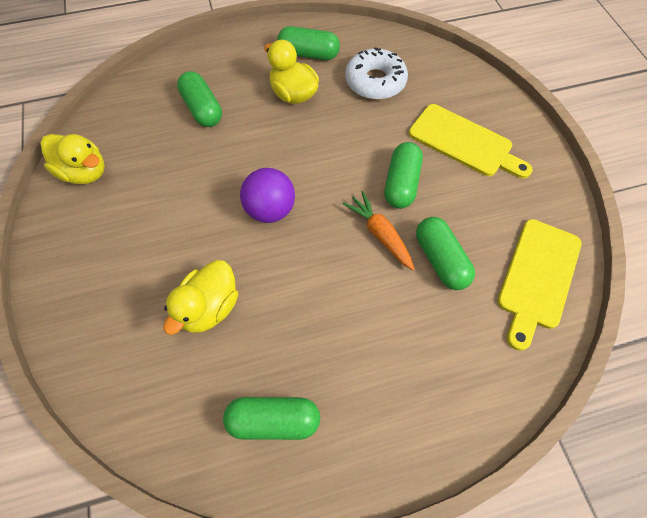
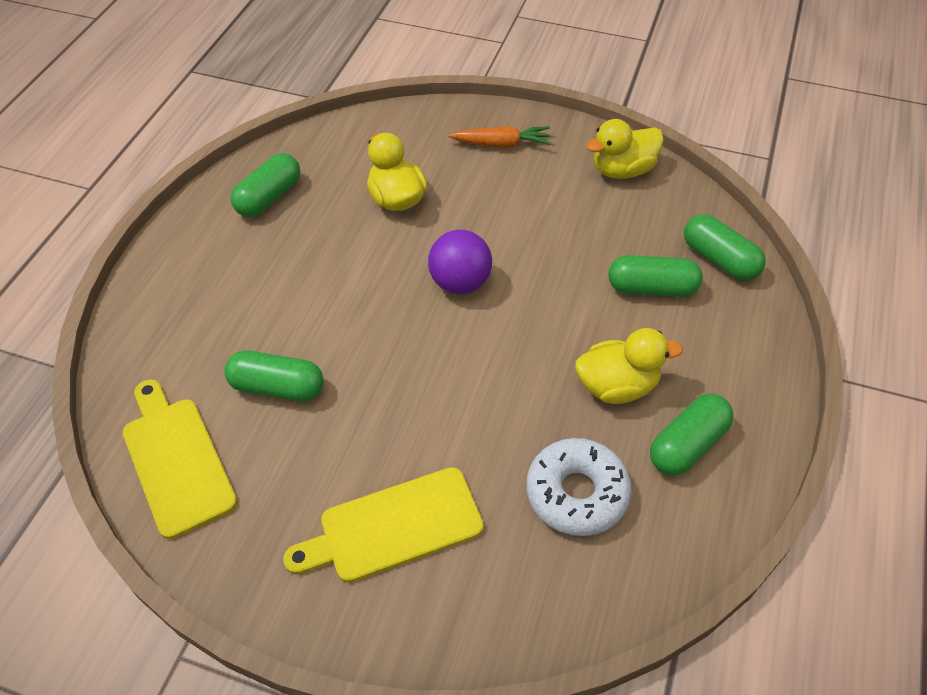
camera: 125 degrees right, 10 degrees down
(380, 234) = (352, 355): orange carrot -> orange carrot (502, 144)
(401, 184) = (394, 414): green capsule -> green capsule (719, 259)

